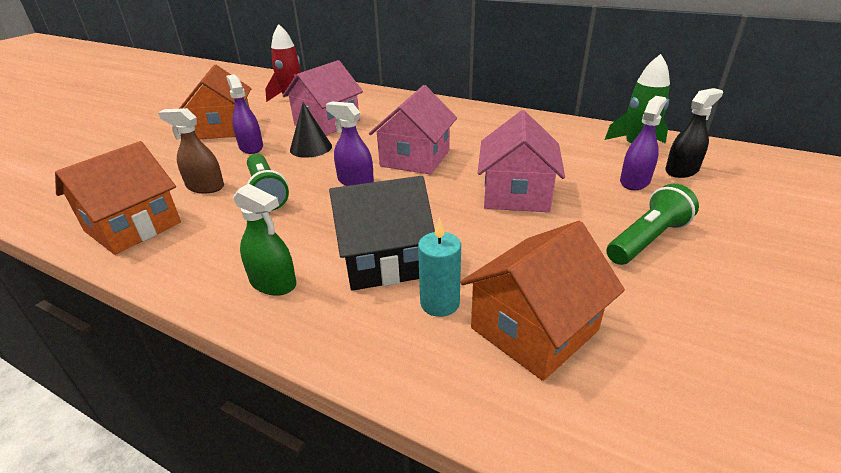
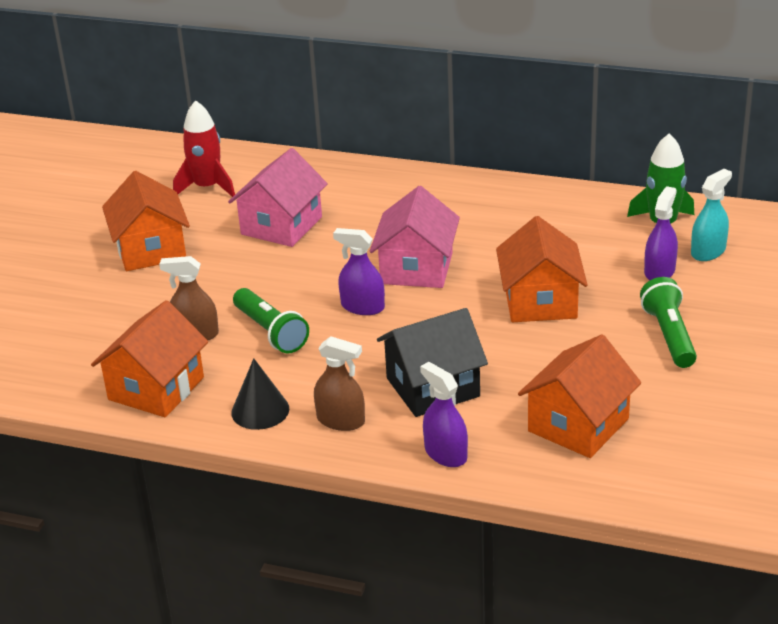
camera: 10 degrees left, 0 degrees up
(251, 147) = (209, 275): purple spray bottle -> purple spray bottle (445, 454)
(273, 283) = (341, 420): green spray bottle -> brown spray bottle
(311, 148) = (284, 267): black cone -> black cone (260, 410)
(440, 303) = (496, 416): turquoise candle -> none
(516, 194) = (540, 301): pink house -> orange house
(647, 240) = (669, 336): green flashlight -> green flashlight turned 45 degrees counterclockwise
(681, 170) = (708, 251): black spray bottle -> turquoise spray bottle

